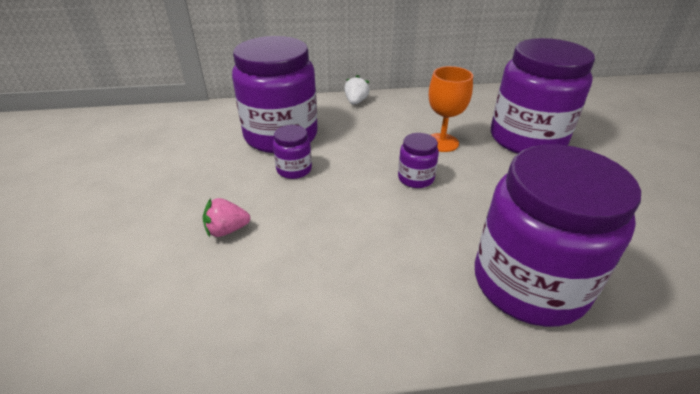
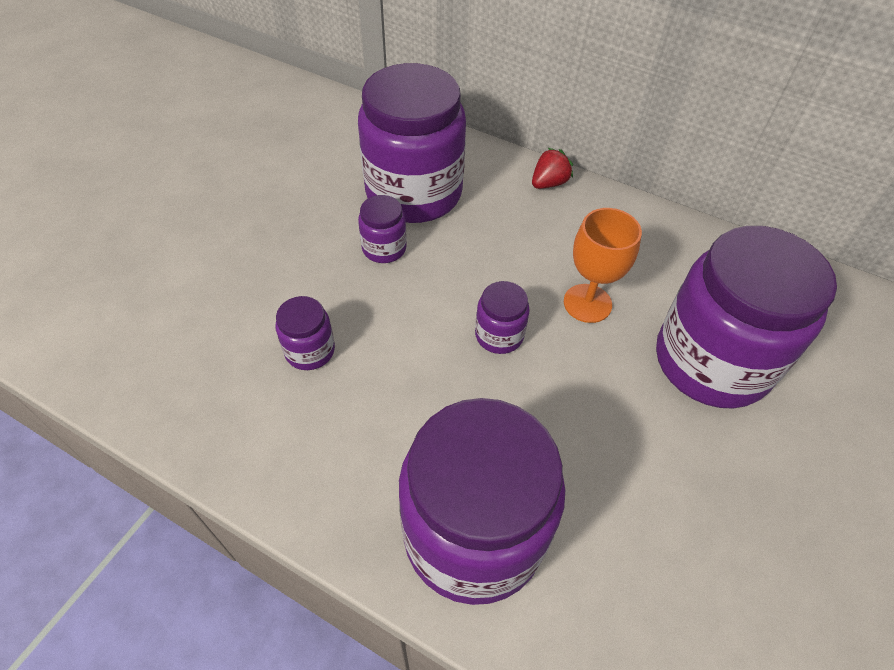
camera: 35 degrees right, 15 degrees up
(227, 230) = (261, 287): pink strawberry -> none
(307, 247) = (310, 351): none -> purple jar
(356, 102) = (549, 183): white strawberry -> red strawberry

